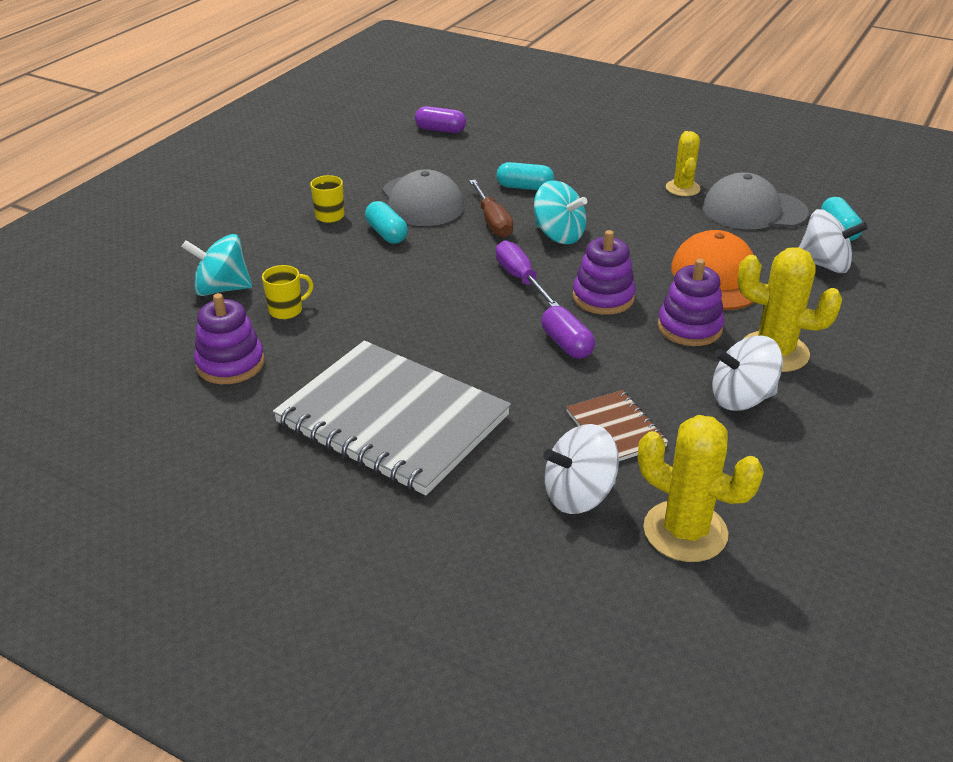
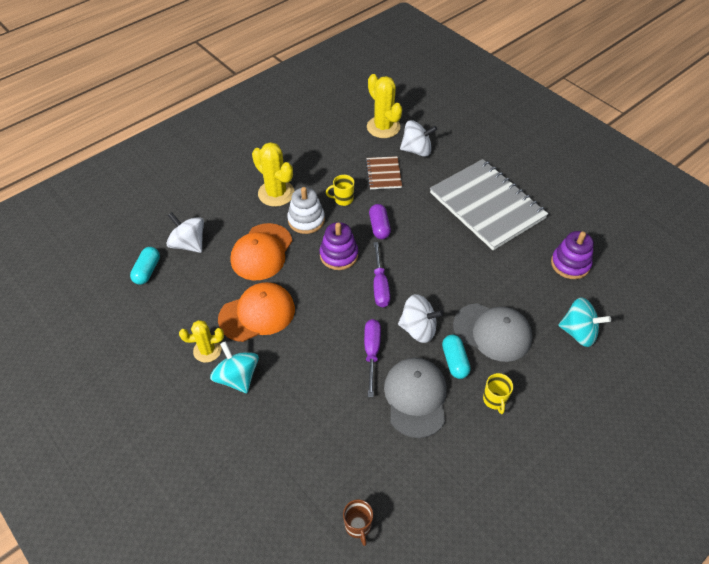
camera: 160 degrees left, 15 degrees up
(287, 310) = (535, 299): yellow mug -> yellow mug (343, 199)
(440, 130) = (358, 526): purple capsule -> brown mug
(492, 221) = (371, 352): brown screwdriver -> purple screwdriver
(524, 187) = (326, 391): turquoise capsule -> none
(558, 235) = (333, 322): turquoise spinning top -> turquoise spinning top (237, 377)
(657, 223) = (257, 314): none -> orange cap
(682, 188) = (207, 350): yellow cactus -> yellow cactus turned 60 degrees clockwise
(689, 327) = (306, 220): purple stacking toy -> white stacking toy
(741, 398) = (314, 173): white spinning top -> white spinning top (418, 329)
(754, 210) = (180, 308): grey cap -> grey cap (492, 332)

